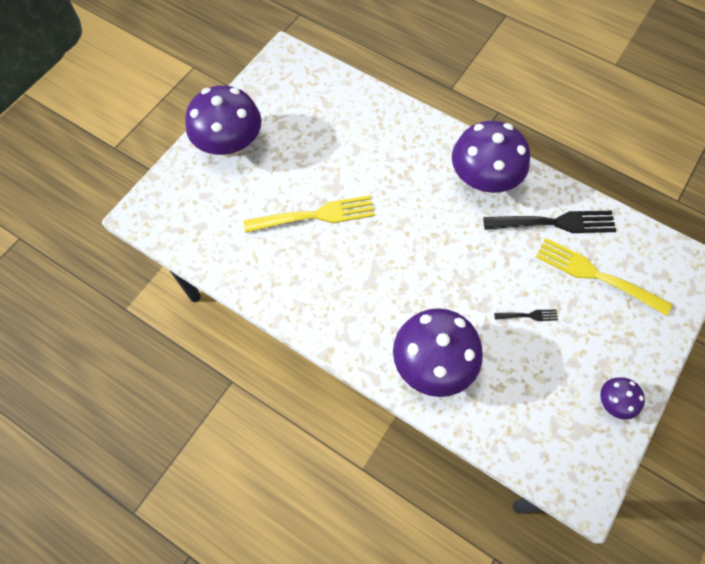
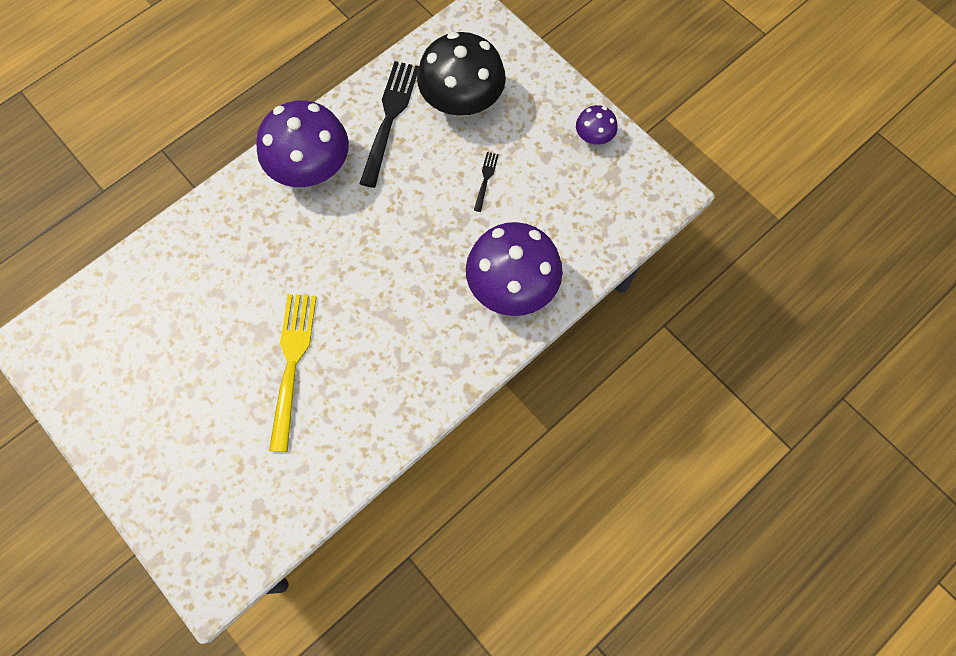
camera: 75 degrees left, 5 degrees up
(229, 144) = (146, 447): purple mushroom -> none
(597, 275) = (462, 101): yellow fork -> black mushroom

